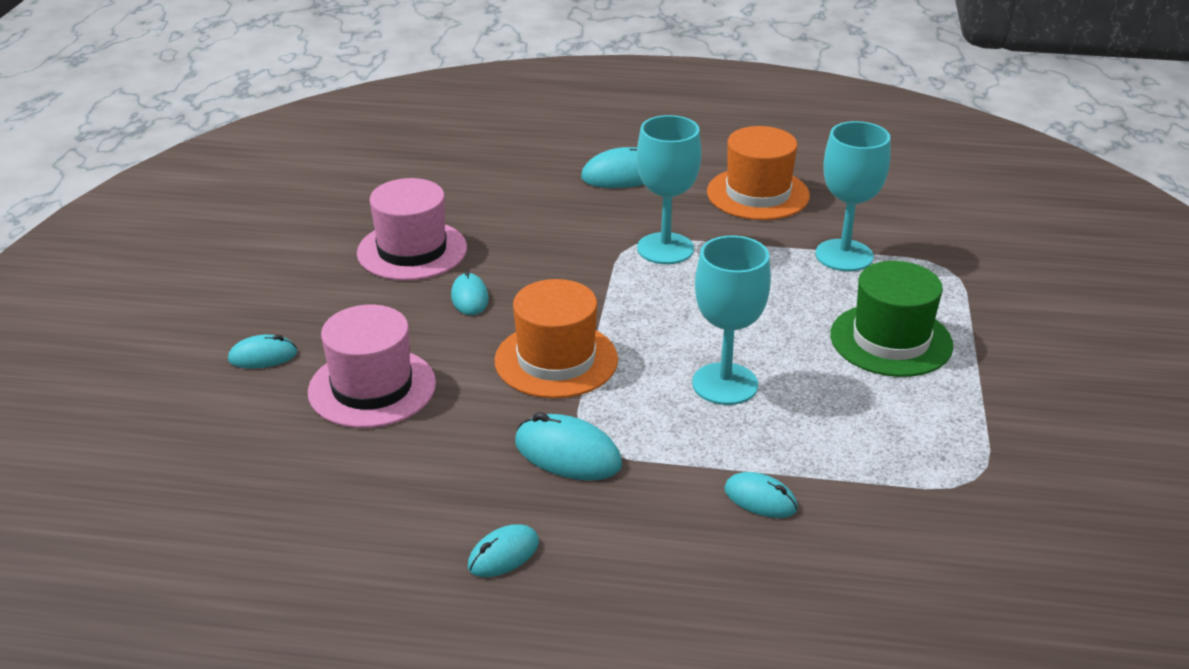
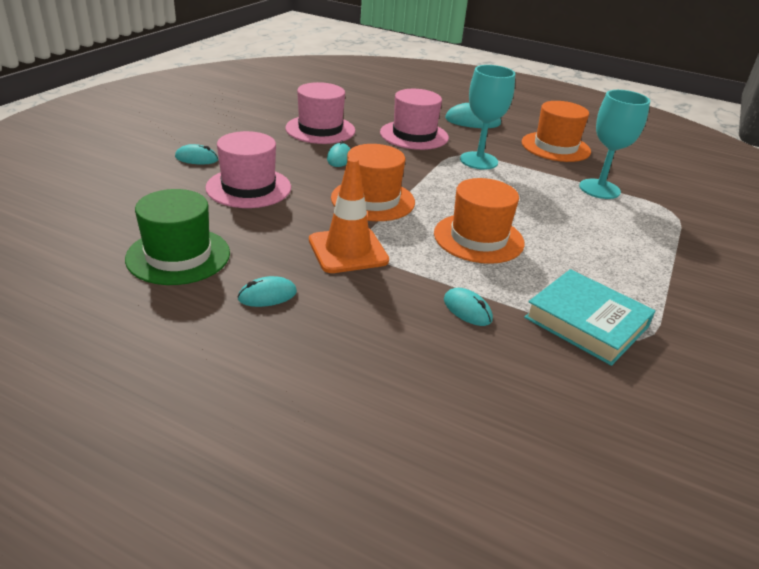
camera: 15 degrees right, 0 degrees up
(553, 225) = (414, 135): none -> pink hat
(568, 454) = (348, 250): turquoise mouse -> orange traffic cone
(725, 384) = (478, 238): turquoise goblet -> orange hat
(891, 340) = (611, 241): green hat -> green hat (178, 256)
(906, 473) = (586, 322): none -> turquoise book

